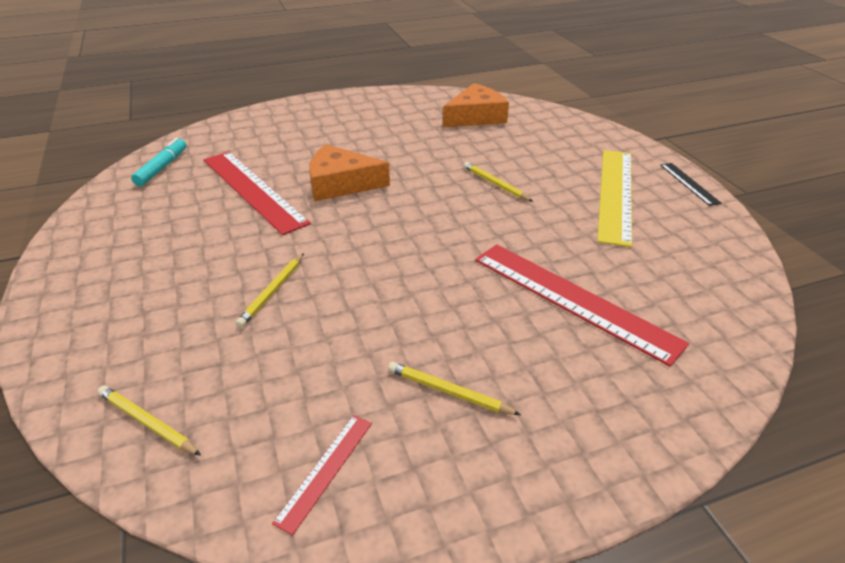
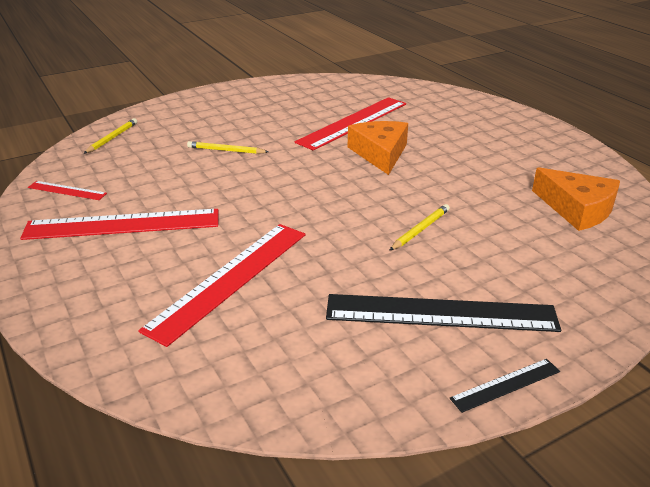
camera: 80 degrees right, 5 degrees down
(162, 167) = (370, 88): turquoise marker -> none
(448, 392) = (122, 224): yellow pencil -> red ruler
(615, 194) = (440, 313): yellow ruler -> black ruler

